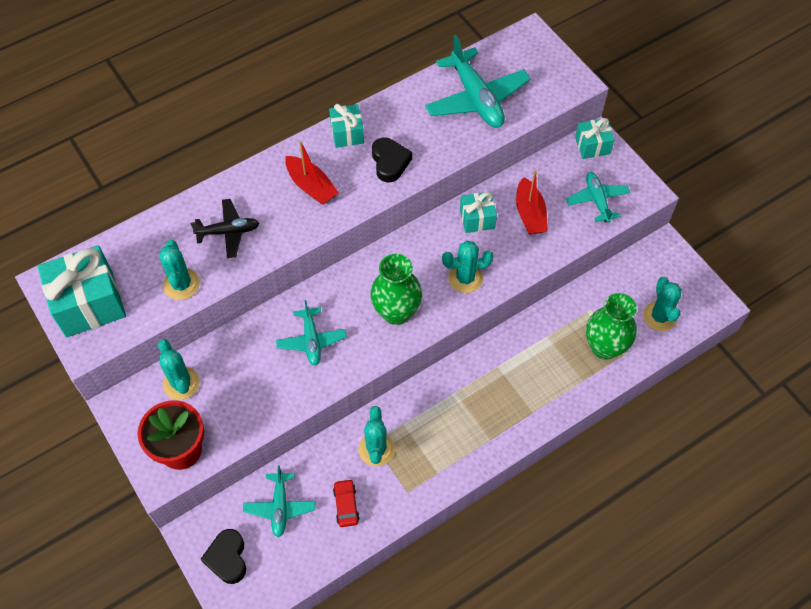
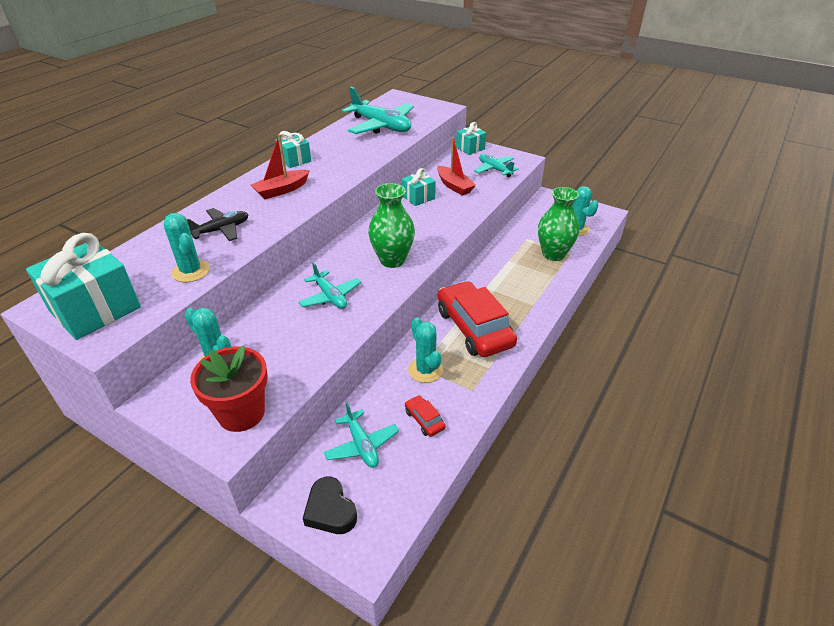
camera: 25 degrees left, 20 degrees down
(311, 186) = (282, 190): red boat -> red boat turned 120 degrees clockwise
(390, 162) = (338, 165): black heart -> none
(452, 417) = (474, 328): none -> red car
(465, 278) = (433, 228): turquoise cactus -> none

